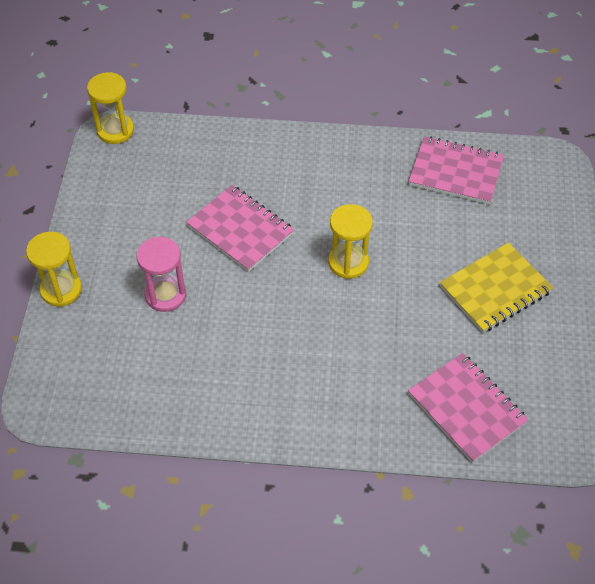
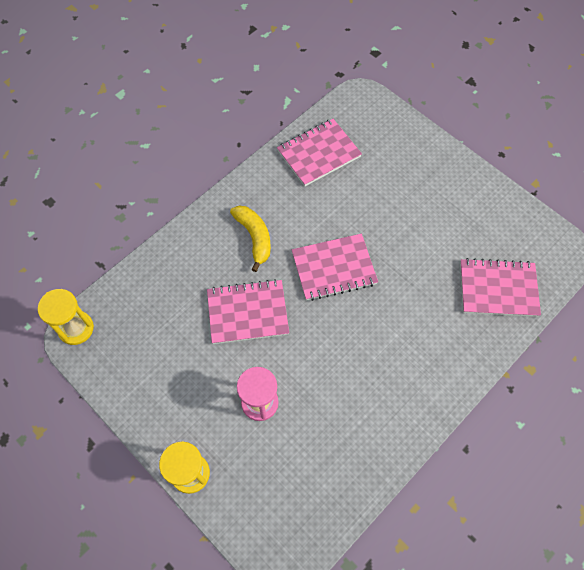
camera: 50 degrees left, 10 degrees up
(317, 185) = (254, 237): none -> yellow banana
(348, 262) = (334, 268): yellow hourglass -> pink notebook
(495, 289) = (426, 205): yellow notebook -> none

